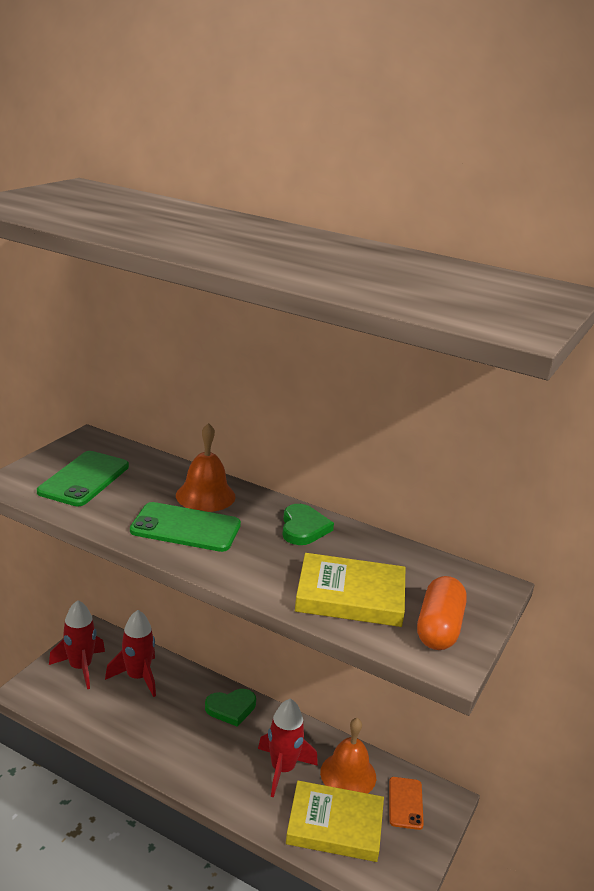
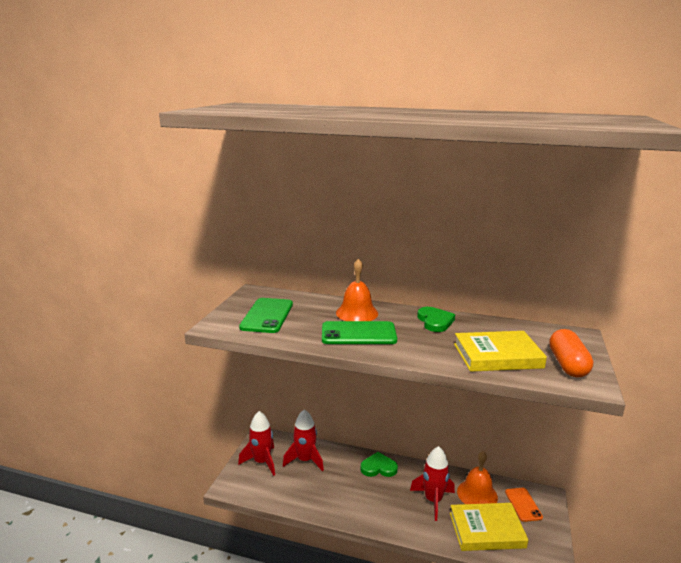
camera: 10 degrees left, 5 degrees down
(231, 708) = (378, 467): green heart -> green heart turned 150 degrees counterclockwise

